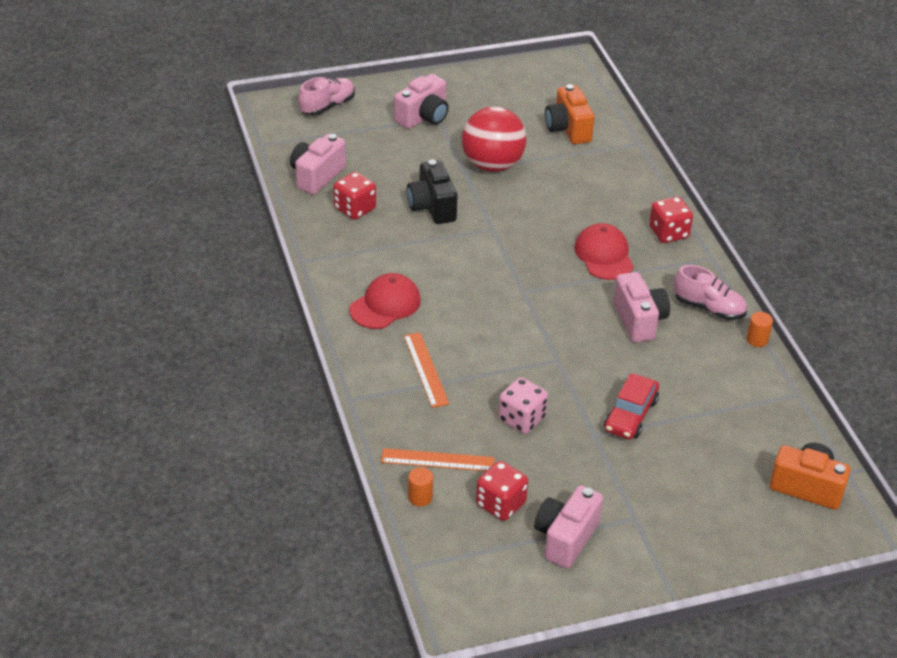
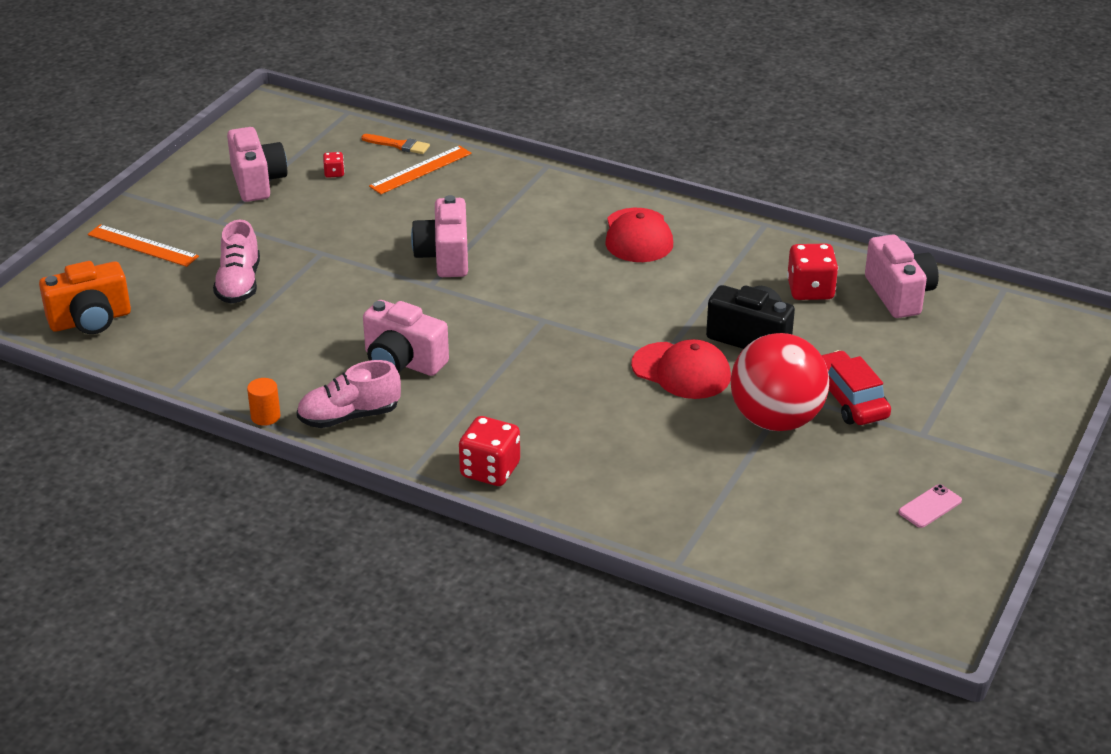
camera: 135 degrees right, 5 degrees down
(327, 106) = (1038, 366): pink shoe -> pink shoe (239, 284)
(420, 497) = (399, 145): orange cylinder -> orange brush
(423, 117) = (936, 423): pink camera -> pink camera (444, 257)
(426, 369) = (525, 215): orange ruler -> orange ruler (142, 245)
(491, 94) = (930, 506): none -> pink phone
(500, 504) = (334, 173): red dice -> red dice, size x0.49
(521, 419) = (397, 229): pink dice -> none
(568, 129) = (777, 523): orange camera -> none
(604, 255) = (521, 401): red cap -> red cap (681, 371)
(630, 415) = (310, 283): red car -> red car (849, 399)

